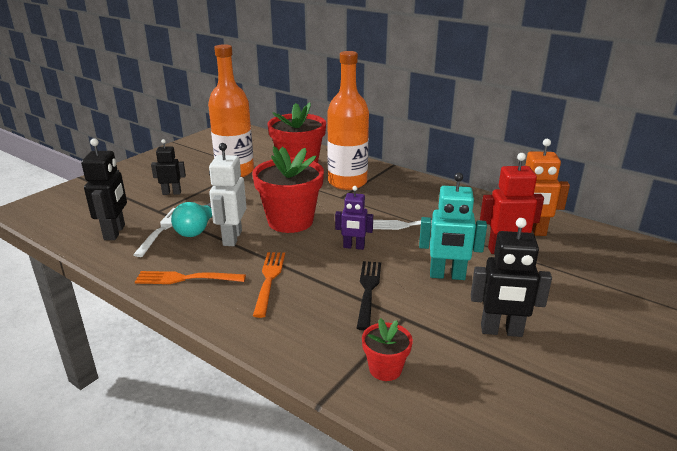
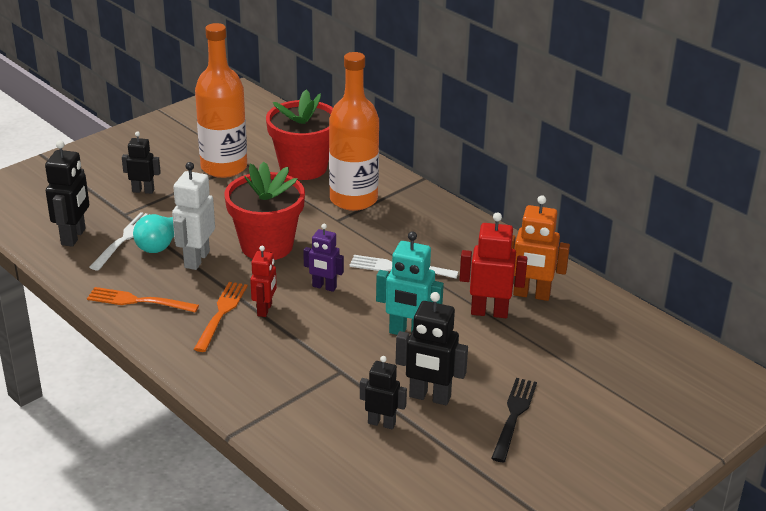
camera: 10 degrees right, 5 degrees up
(308, 271) = (265, 309): none -> red robot
(368, 291) = (317, 339): black fork -> black fork (514, 416)
(385, 369) = (300, 415): red flower pot -> none
(471, 364) = (381, 423): none -> black robot

